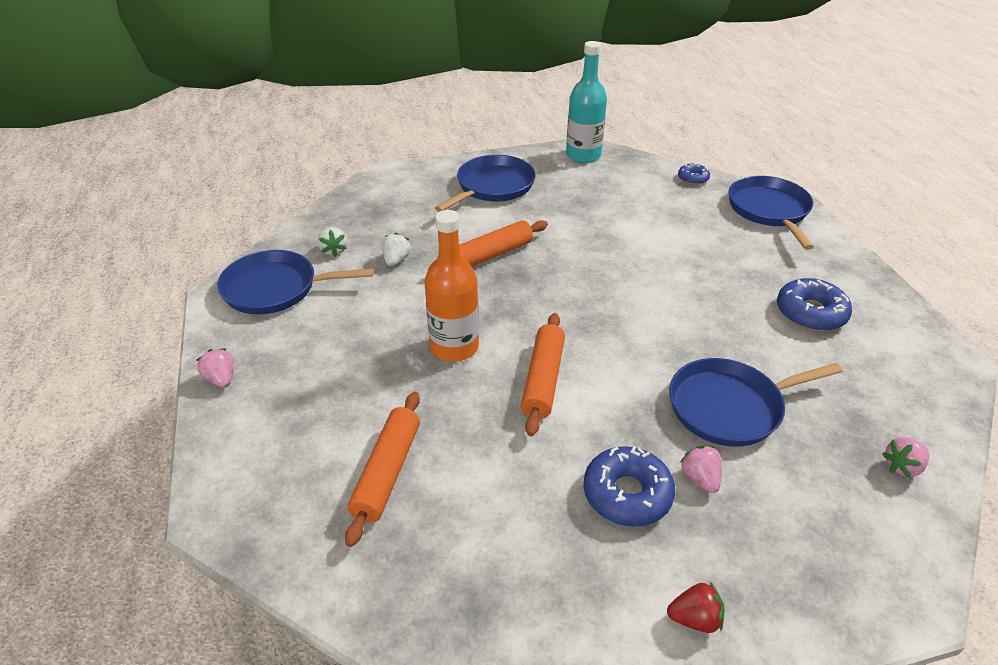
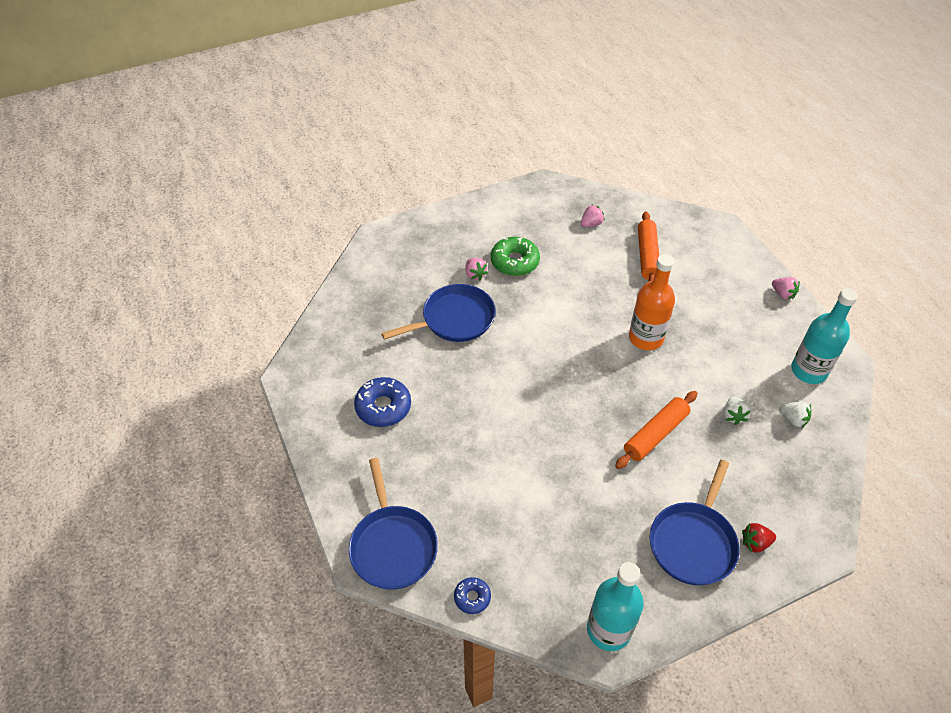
camera: 170 degrees right, 10 degrees up
(275, 288) = (808, 371): blue pan -> turquoise bottle
(334, 250) = (793, 419): white strawberry -> white strawberry turned 150 degrees clockwise
(543, 380) = (577, 322): orange rolling pin -> none
(627, 494) = (514, 262): blue donut -> green donut
(695, 618) = (479, 216): red strawberry -> red strawberry (755, 543)
(902, 467) = (358, 296): pink strawberry -> pink strawberry (591, 224)

